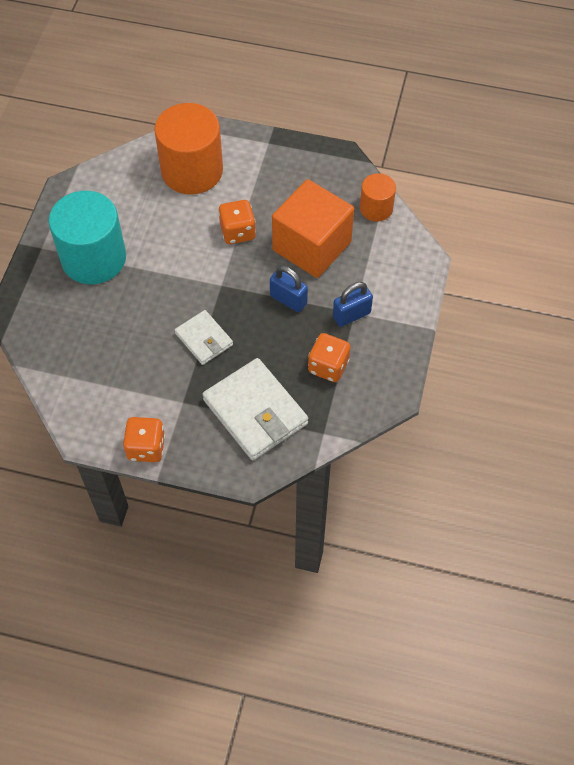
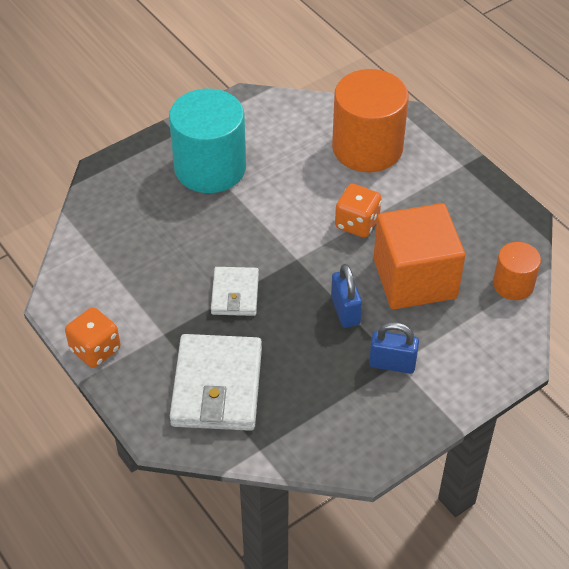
camera: 40 degrees right, 10 degrees down
(328, 366) = (324, 394): orange dice -> none

